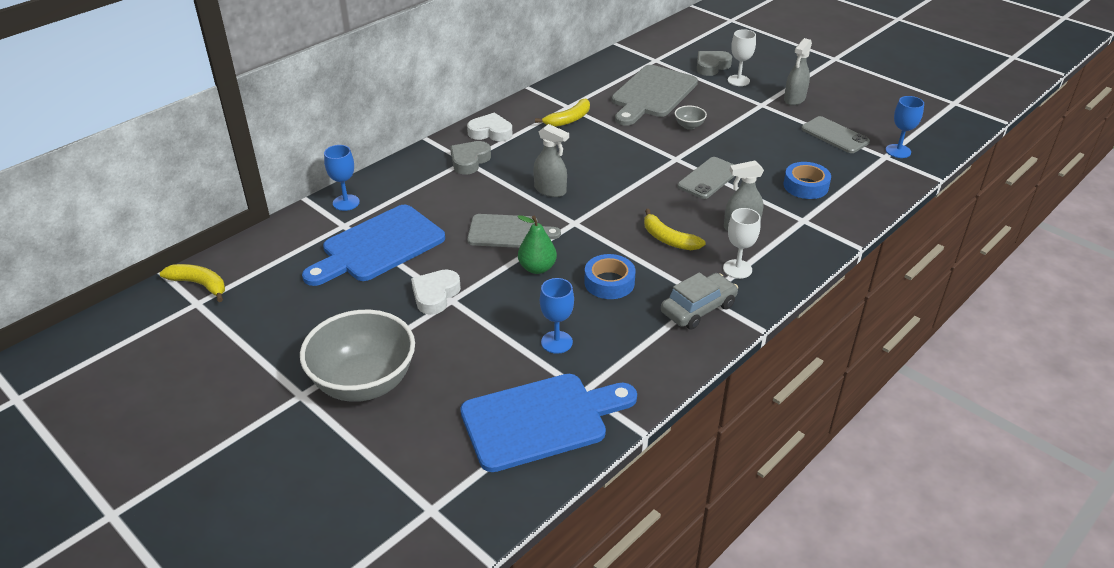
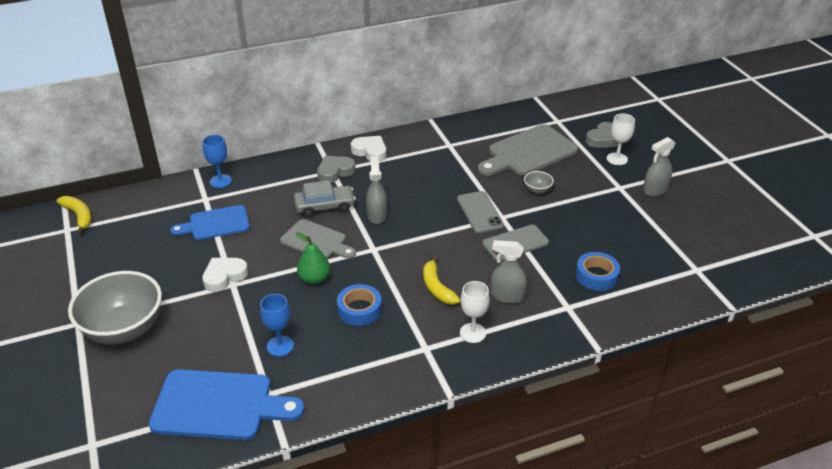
camera: 25 degrees right, 0 degrees up
(378, 246) = (216, 224): blue cutting board -> blue cutting board, size x0.65
(550, 190) = (377, 215): grey spray bottle -> grey spray bottle turned 150 degrees counterclockwise
(568, 119) = (440, 157): yellow banana -> none
(698, 309) = (411, 357): grey car -> grey car (325, 206)
(711, 66) = (603, 139): grey heart -> grey heart turned 150 degrees clockwise
(834, 135) = (664, 235): grey phone -> grey phone (479, 212)
(898, 151) = (714, 268): blue goblet -> none

